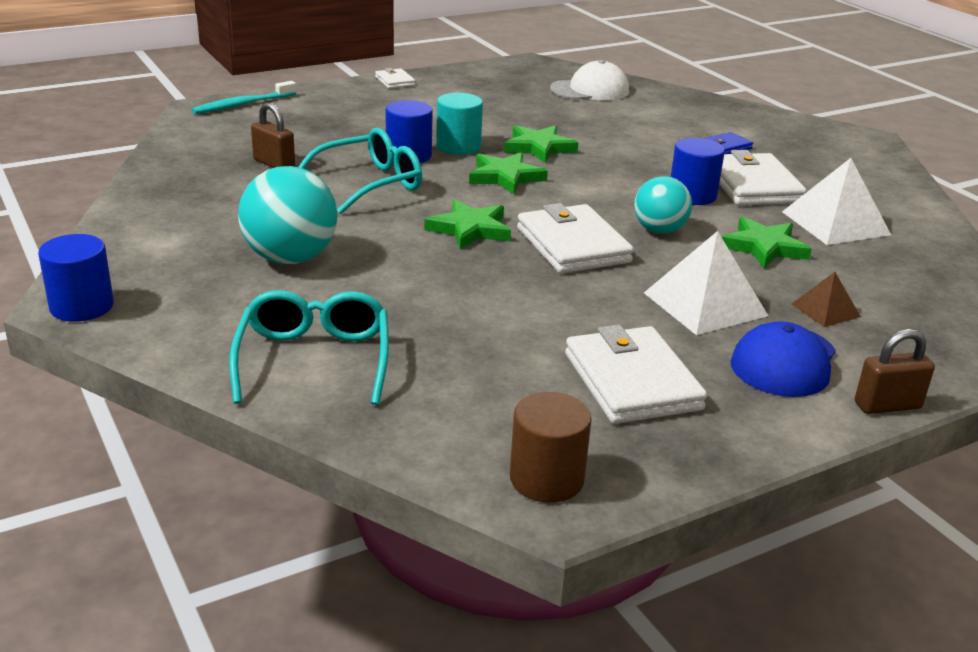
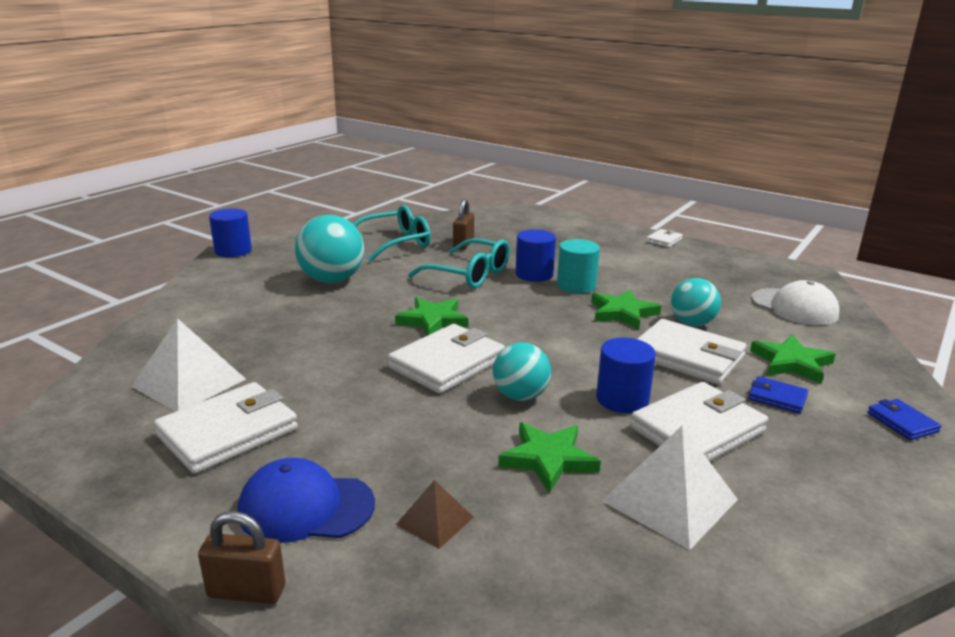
camera: 65 degrees right, 5 degrees down
(242, 104) = (542, 215): turquoise toothbrush -> none
(314, 361) = (203, 317): turquoise glasses -> turquoise glasses (395, 243)
(505, 177) = (543, 313): green star -> green star (791, 363)
(546, 479) = (75, 423): brown cylinder -> none
(585, 131) = (692, 323): none -> turquoise ball
(641, 152) = (687, 356): none -> white wallet
(705, 304) = (390, 444): white pyramid -> white pyramid (189, 383)
(780, 126) = (902, 422): none -> blue wallet
(887, 405) = (246, 591): brown padlock -> brown padlock turned 45 degrees counterclockwise

